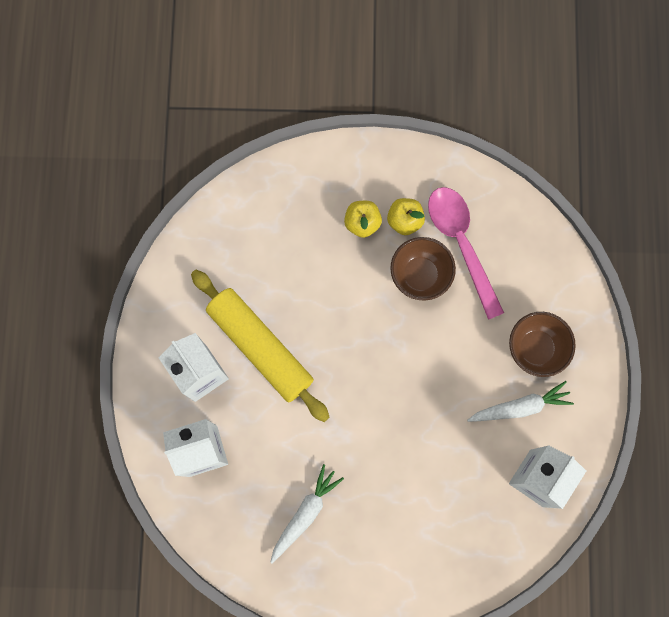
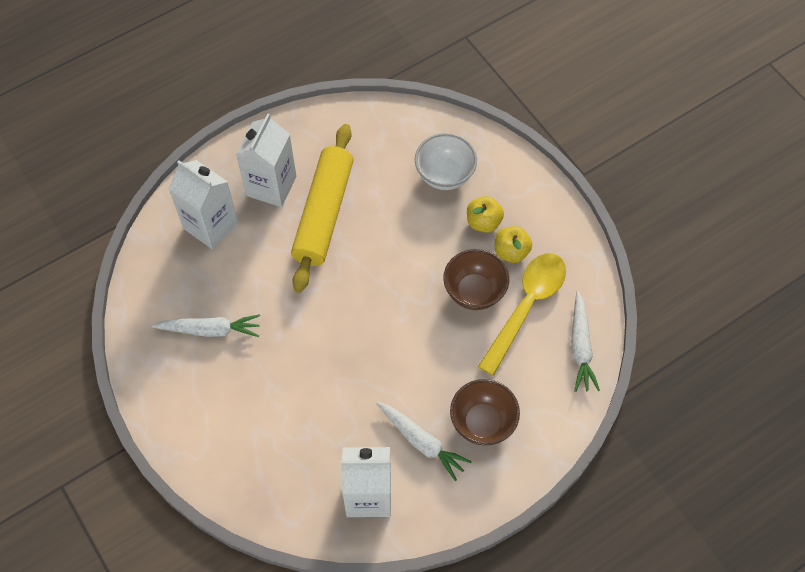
camera: 55 degrees right, 15 degrees down
(295, 222) = (444, 175): none -> white bowl
(461, 244) = (526, 306): pink spoon -> yellow spoon
(523, 228) = (580, 347): none -> white carrot

